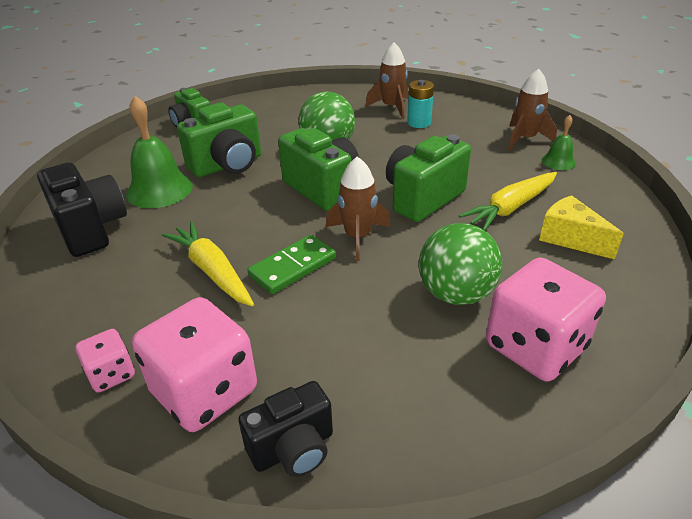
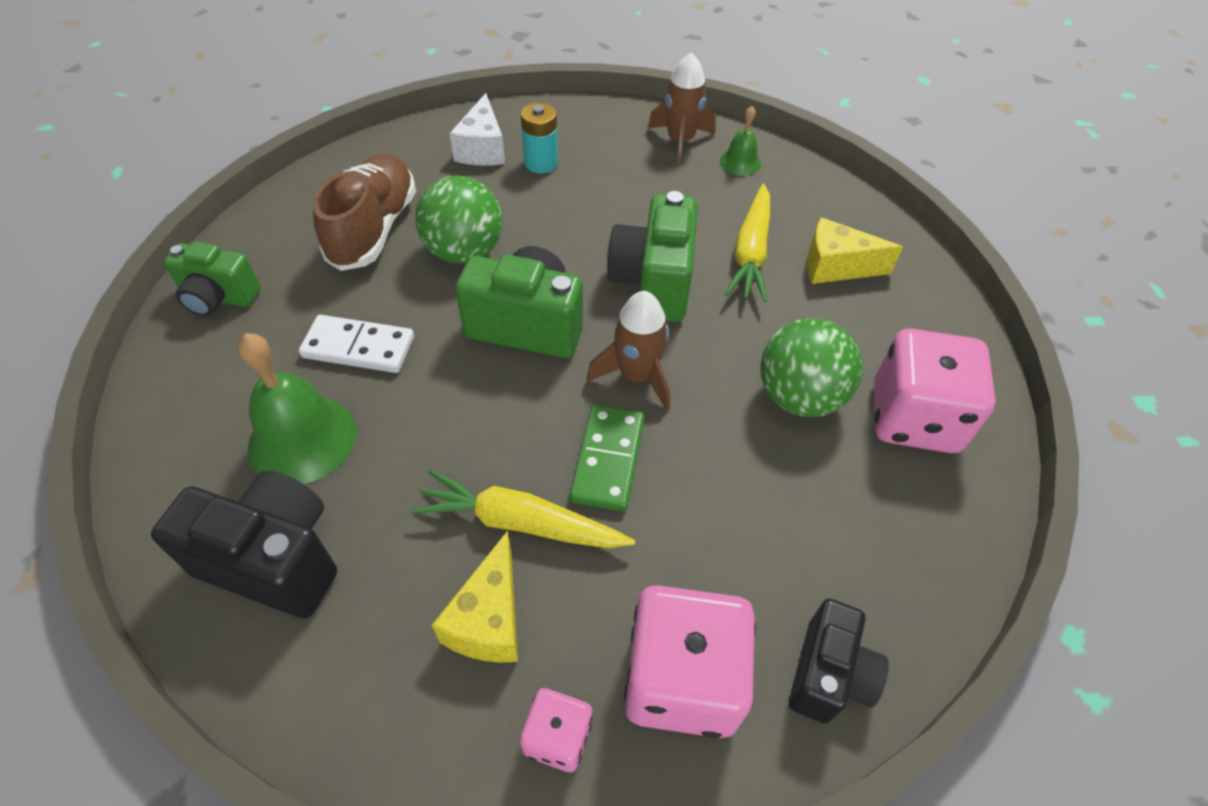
camera: 40 degrees left, 15 degrees up
(146, 303) = (489, 619): none -> yellow cheese
(227, 165) = (358, 347): green camera -> white domino
(293, 122) = (374, 228): none -> brown shoe
(391, 107) = (482, 149): brown rocket -> white cheese

